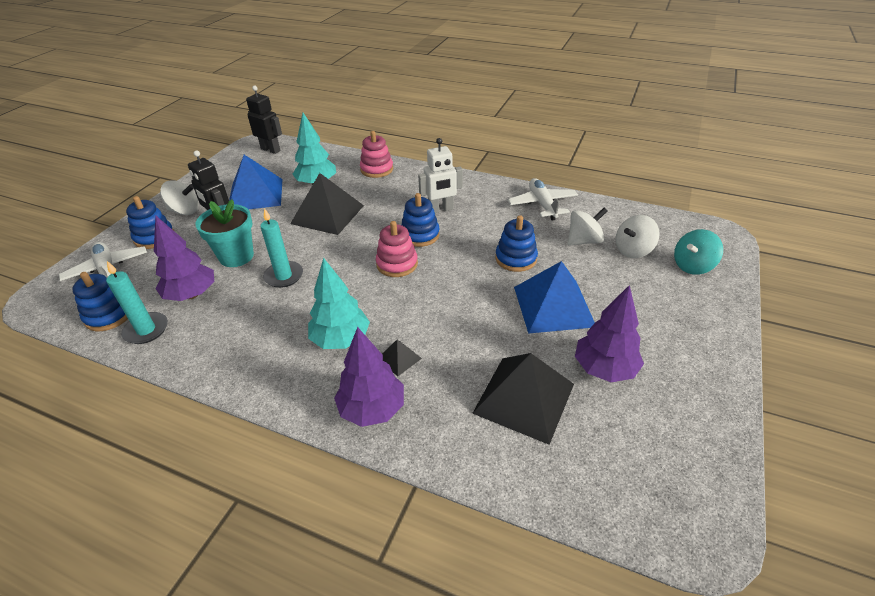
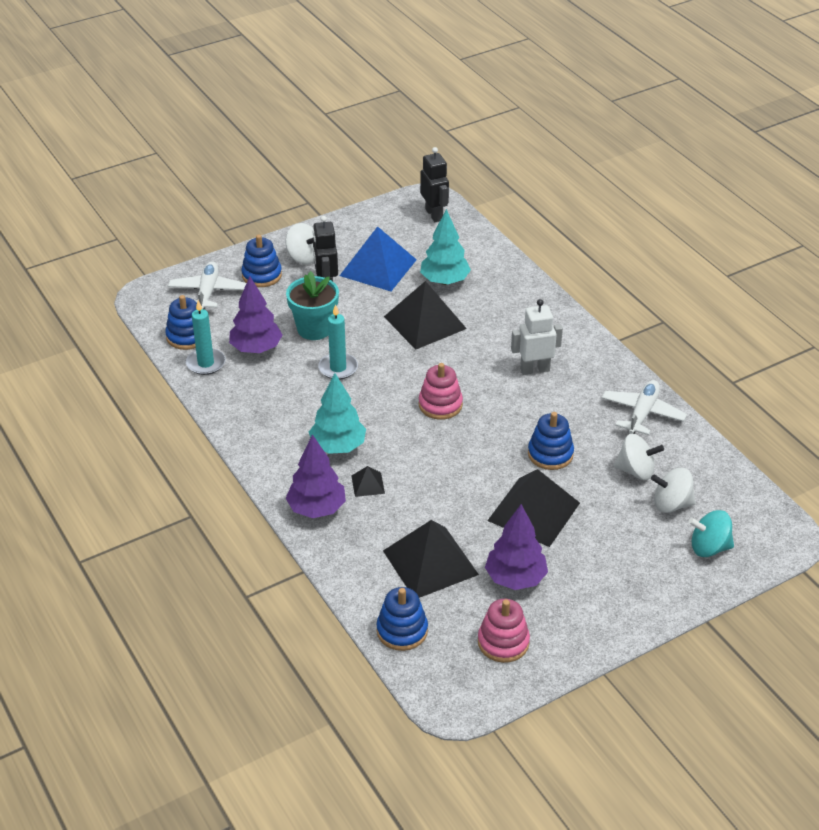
camera: 35 degrees right, 0 degrees up
(377, 169) = (518, 291): pink stacking toy -> pink stacking toy (503, 642)
(420, 235) = (488, 386): blue stacking toy -> blue stacking toy (402, 630)
(441, 210) = (534, 369): white robot -> white robot turned 150 degrees clockwise
(553, 306) = (533, 511): blue pyramid -> black pyramid

